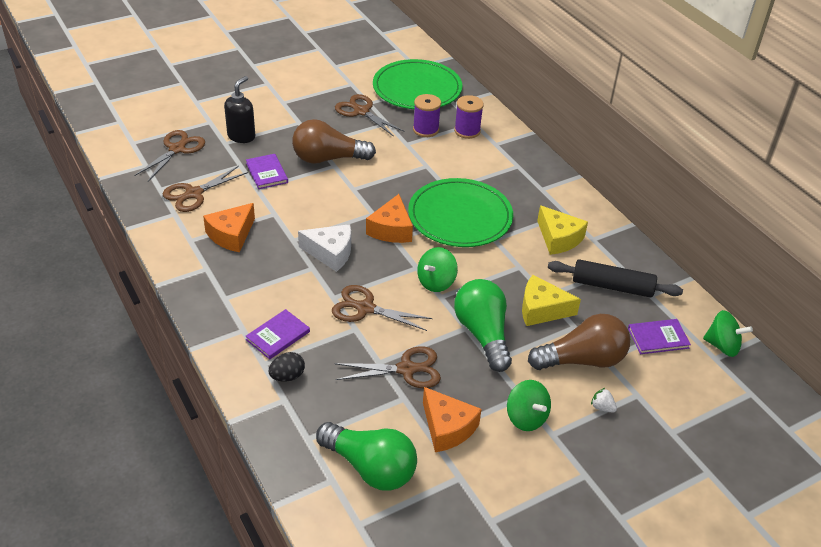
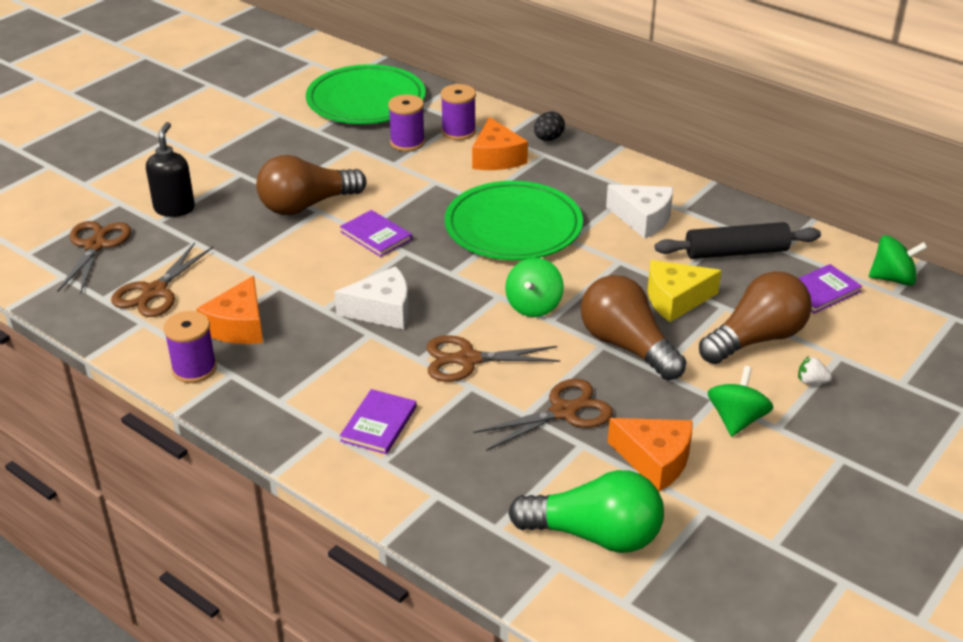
camera: 20 degrees left, 5 degrees down
(186, 257) = (194, 369): none -> purple spool
(267, 173) = (237, 242): purple book -> purple book (376, 235)
(287, 376) = (422, 466): black egg -> black egg (548, 139)
(361, 111) = (313, 142): brown scissors -> none
(391, 229) = (440, 263): orange cheese -> orange cheese (496, 158)
(483, 334) = (627, 346): green light bulb -> brown light bulb
(526, 418) = (736, 419): green spinning top -> green spinning top turned 105 degrees counterclockwise
(558, 238) = (643, 219): yellow cheese -> white cheese

